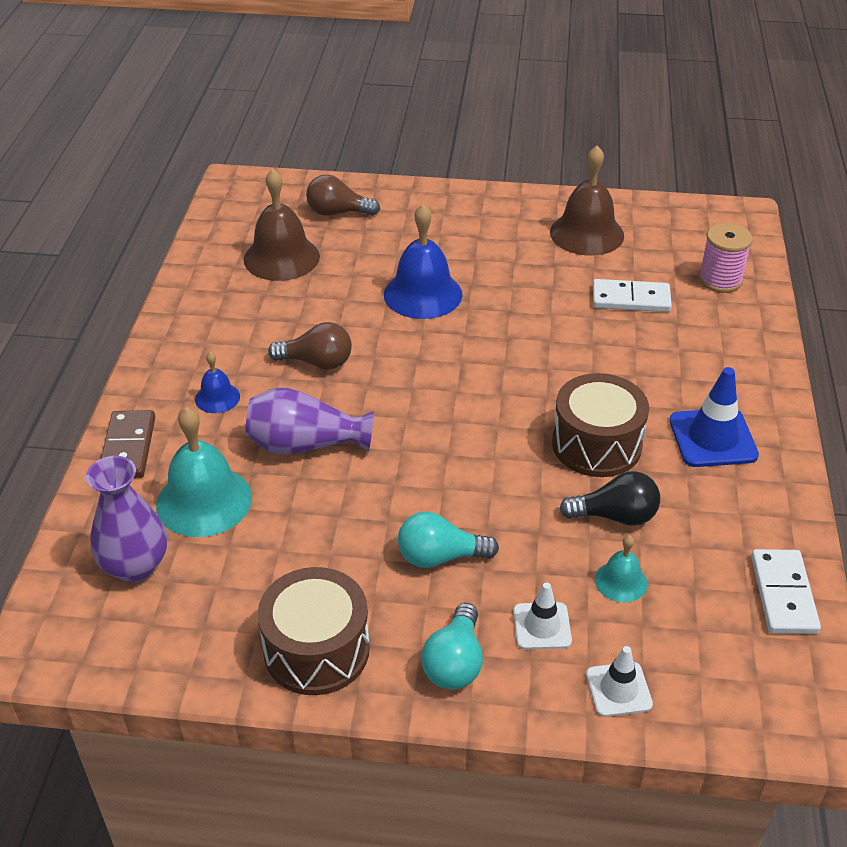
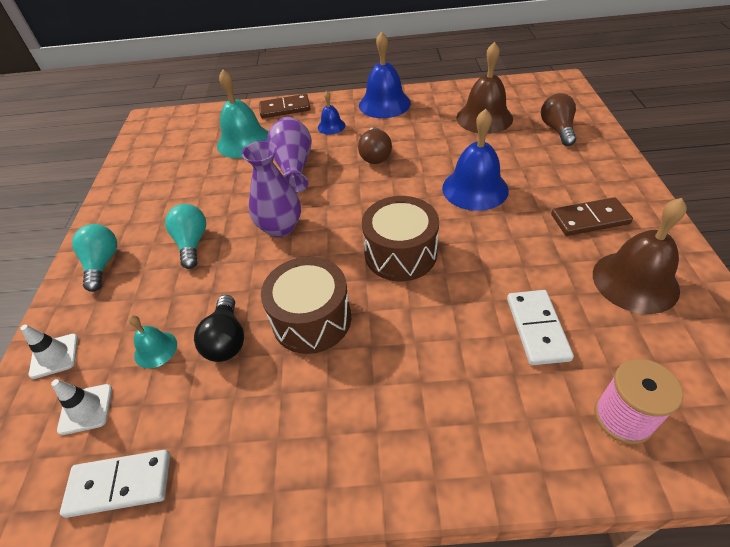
camera: 85 degrees right, 5 degrees up
(135, 566) = (197, 132): purple vase -> purple vase (280, 227)
(188, 337) = (384, 104): none -> blue bell
(316, 650) = (127, 205): brown drum -> brown drum (400, 254)
(454, 662) = (102, 264): turquoise light bulb -> turquoise light bulb turned 75 degrees clockwise
(500, 234) = (589, 219): none -> brown domino
(542, 626) = (122, 305): white traffic cone -> white traffic cone (86, 409)
(712, 438) = (332, 415): blue traffic cone -> none

